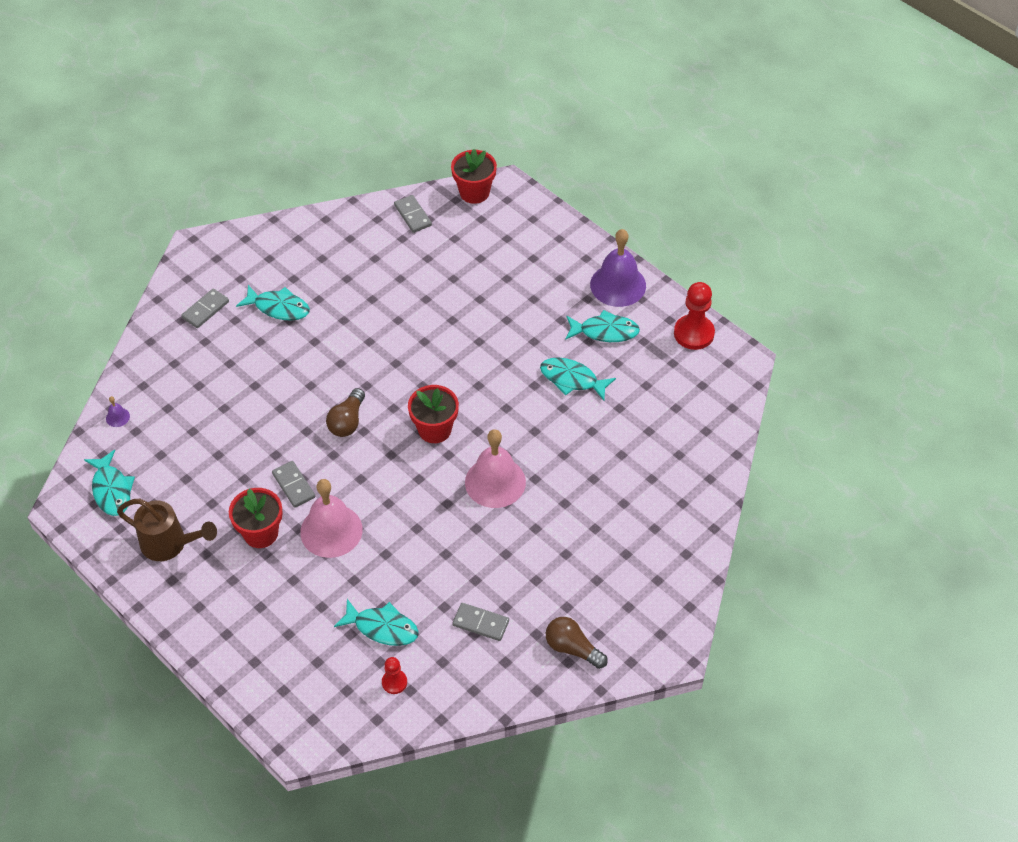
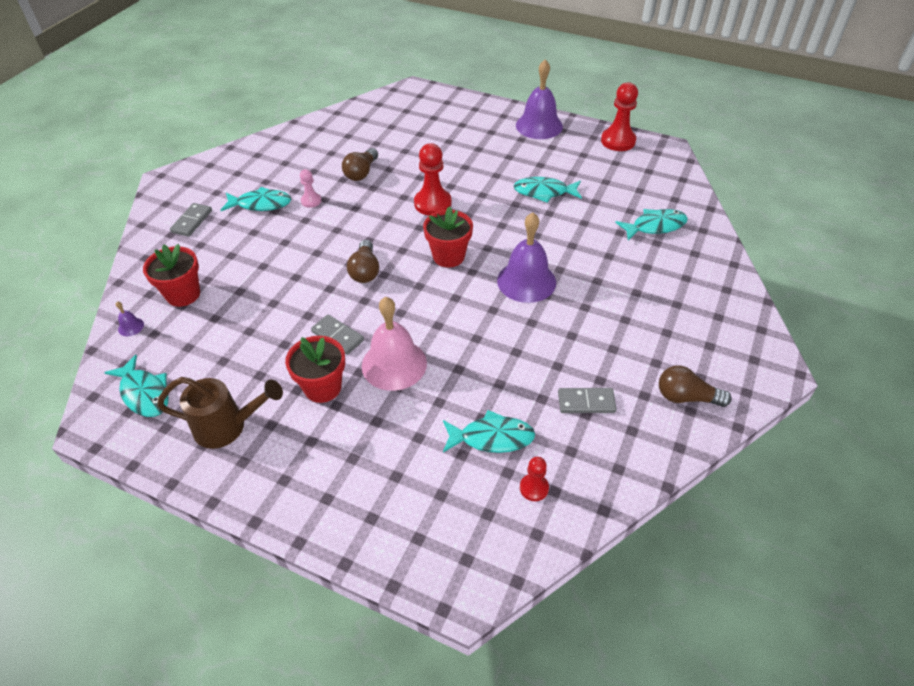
camera: 20 degrees left, 5 degrees down
(329, 318) = (311, 201): none -> pink pawn
(394, 296) = (361, 173): none -> brown light bulb
(413, 215) = (349, 120): grey domino -> none
(449, 359) = (432, 203): none -> red pawn
(474, 192) = (391, 96): red flower pot -> red flower pot (183, 294)
(495, 482) = (526, 281): pink bell -> purple bell
(605, 331) = (549, 155): turquoise fish -> turquoise fish (655, 226)

